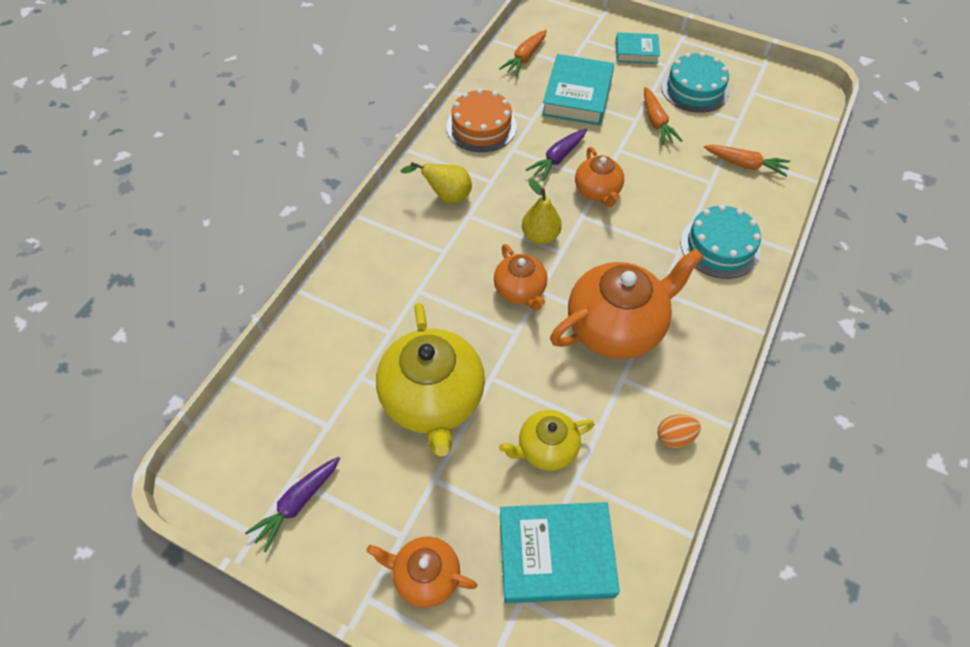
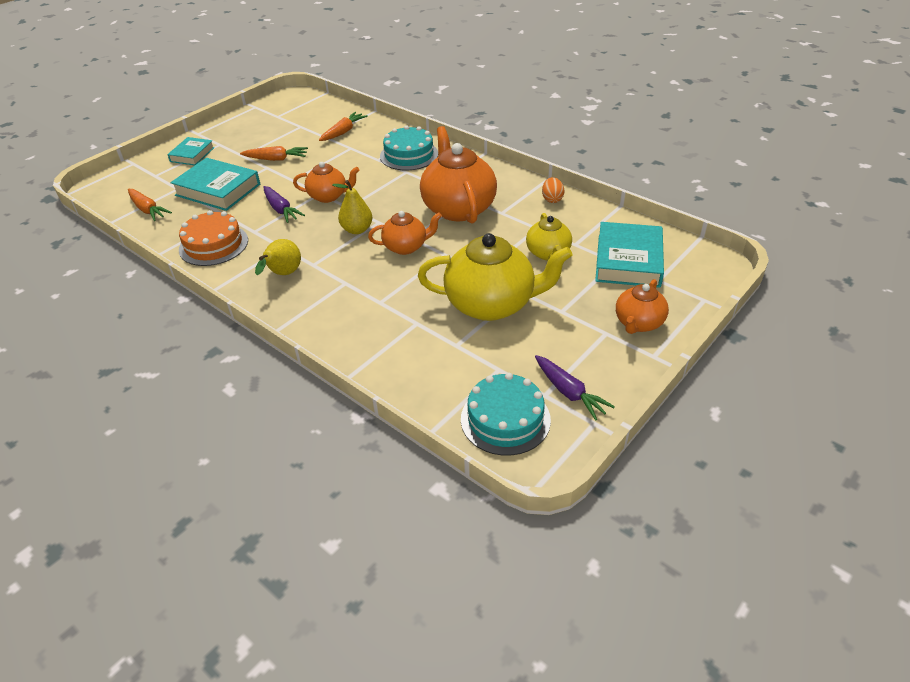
camera: 75 degrees left, 15 degrees down
(694, 89) = (255, 137): turquoise cake -> turquoise cake (505, 419)

